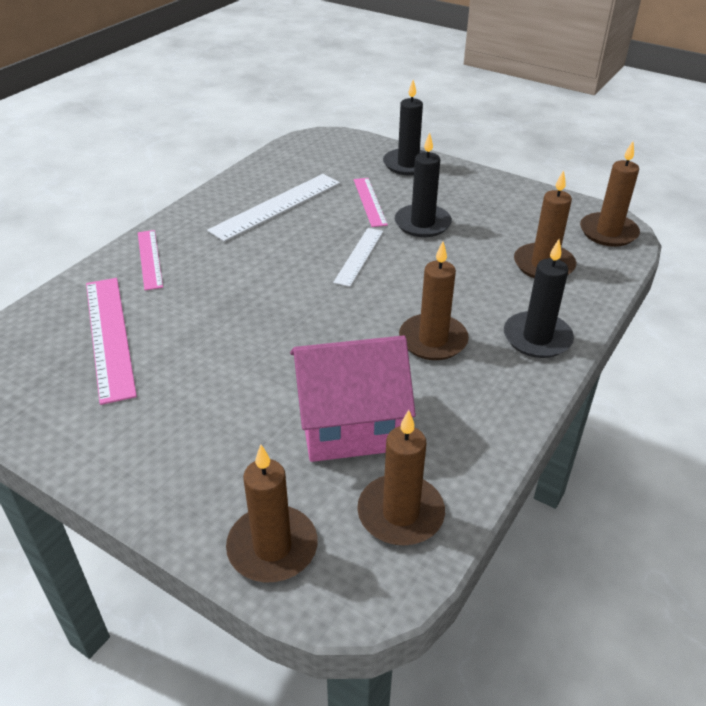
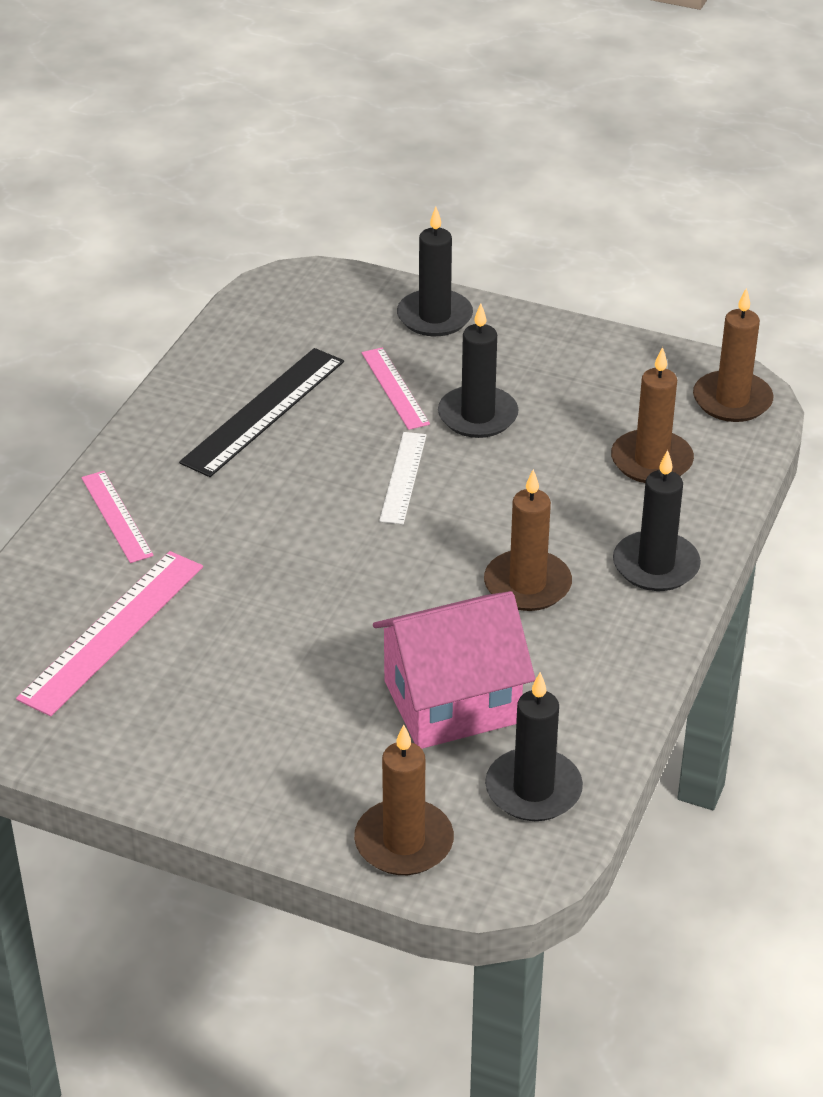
camera: 10 degrees left, 0 degrees up
(109, 336) = (113, 631): pink ruler -> pink ruler turned 60 degrees clockwise
(276, 206) = (263, 411): white ruler -> black ruler
(400, 513) = (533, 789): brown candle -> black candle

